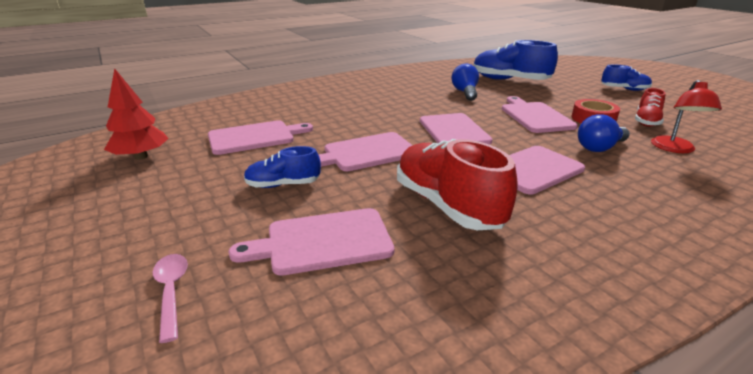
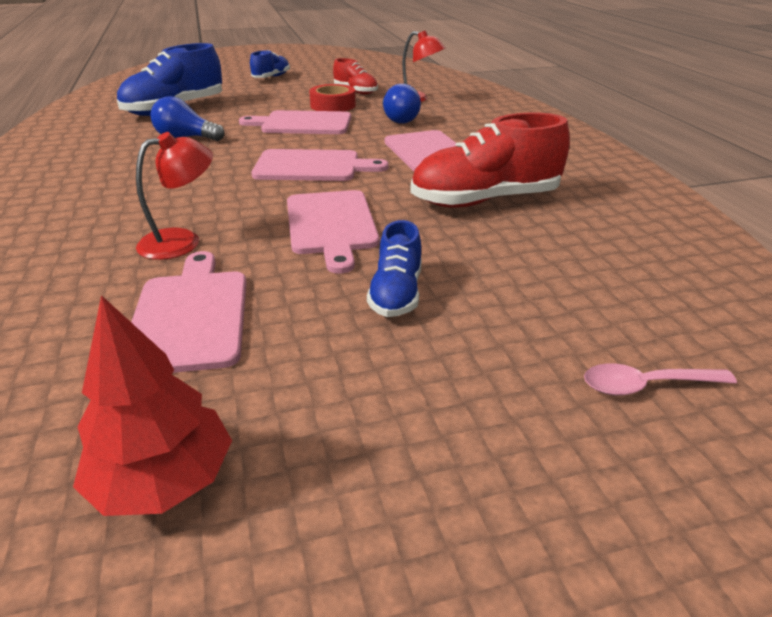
camera: 75 degrees left, 5 degrees up
(323, 241) = (544, 275): pink cutting board -> none
(328, 120) = (182, 241): none -> red lamp

